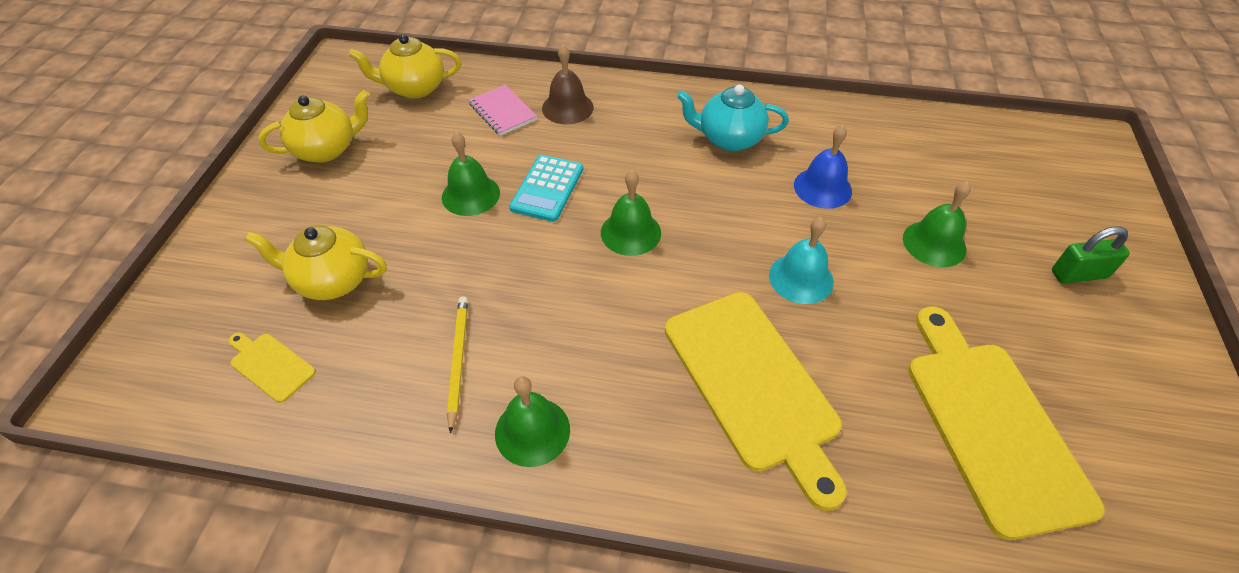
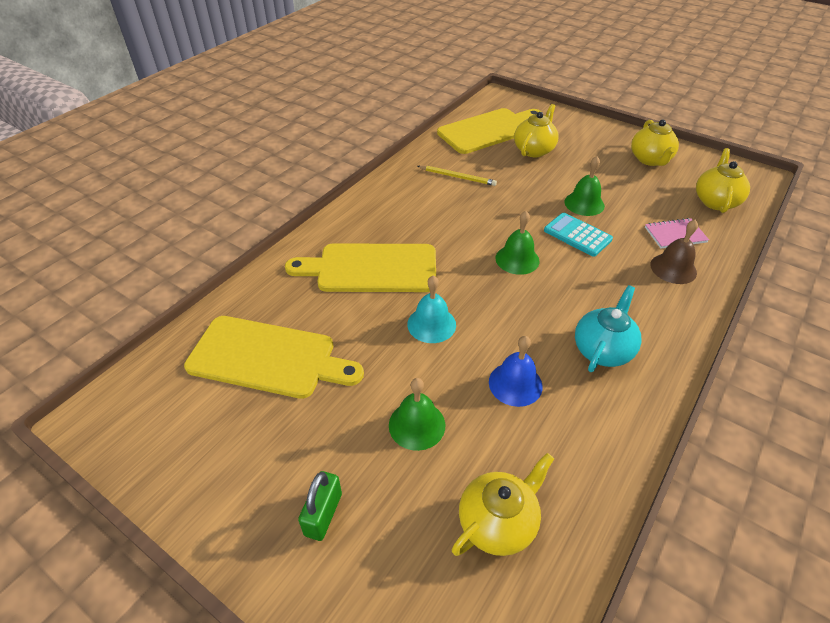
camera: 115 degrees right, 5 degrees down
(270, 365) = (489, 130): yellow cutting board -> yellow cutting board, size x2.27
(532, 431) = (402, 189): green bell -> none
(964, 165) = (498, 522): none -> yellow teapot

